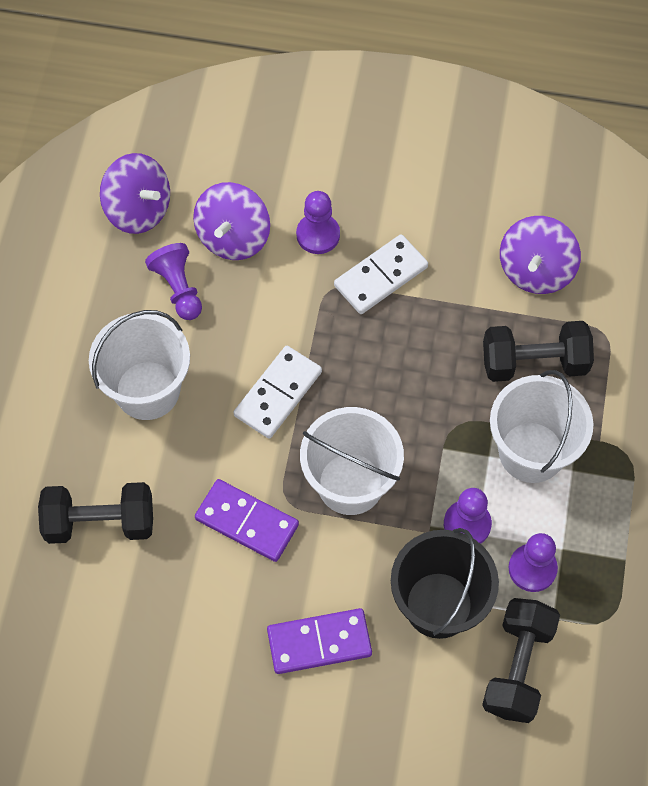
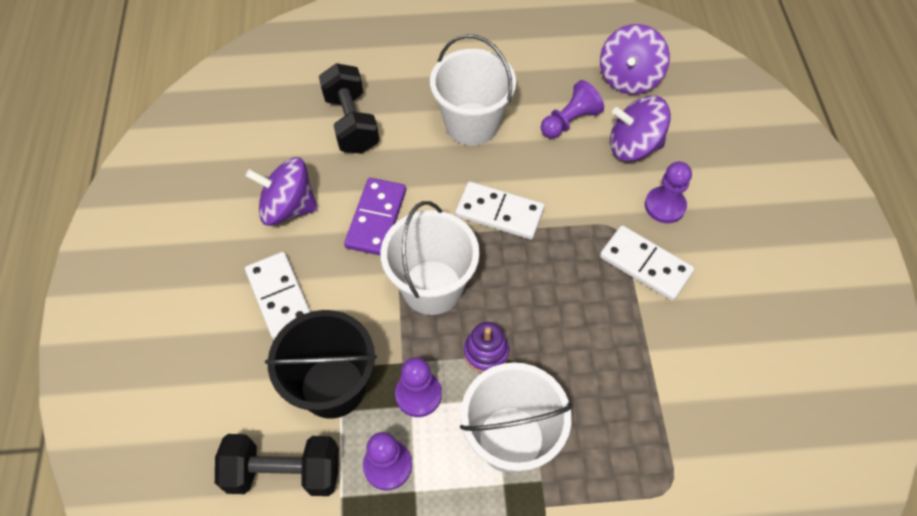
camera: 75 degrees right, 5 degrees down
(319, 642) = (280, 297): purple domino -> white domino
(438, 450) = (486, 352): none -> purple stacking toy
(534, 363) = (609, 421): black dumbbell -> none
(535, 270) = (713, 401): purple spinning top -> purple spinning top (288, 207)

